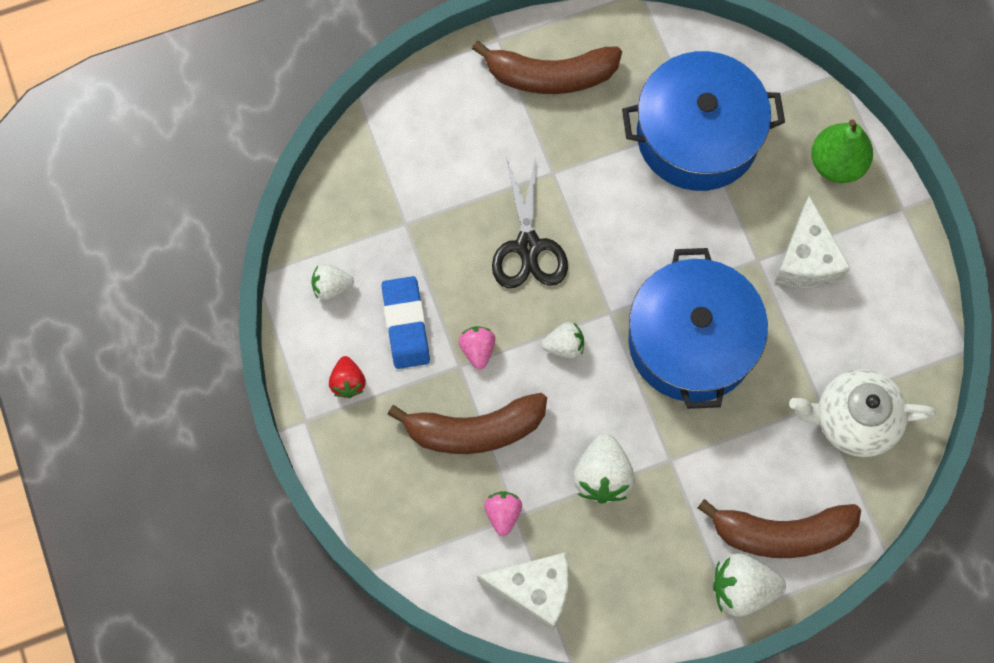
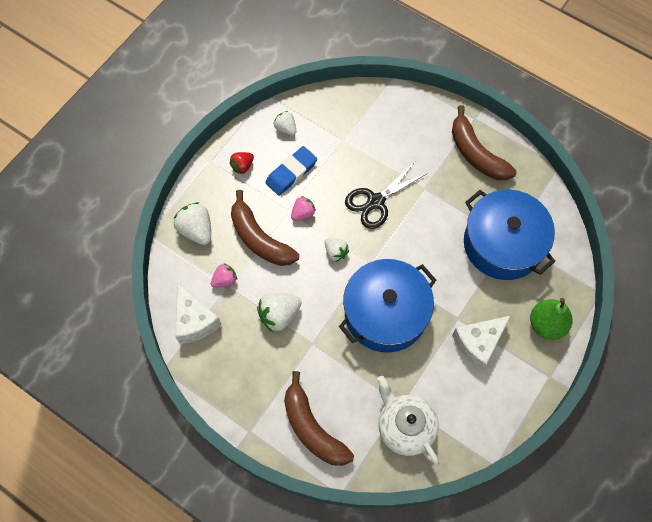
camera: 55 degrees right, 5 degrees down
(742, 589) = (266, 426): white strawberry -> white strawberry (196, 230)

